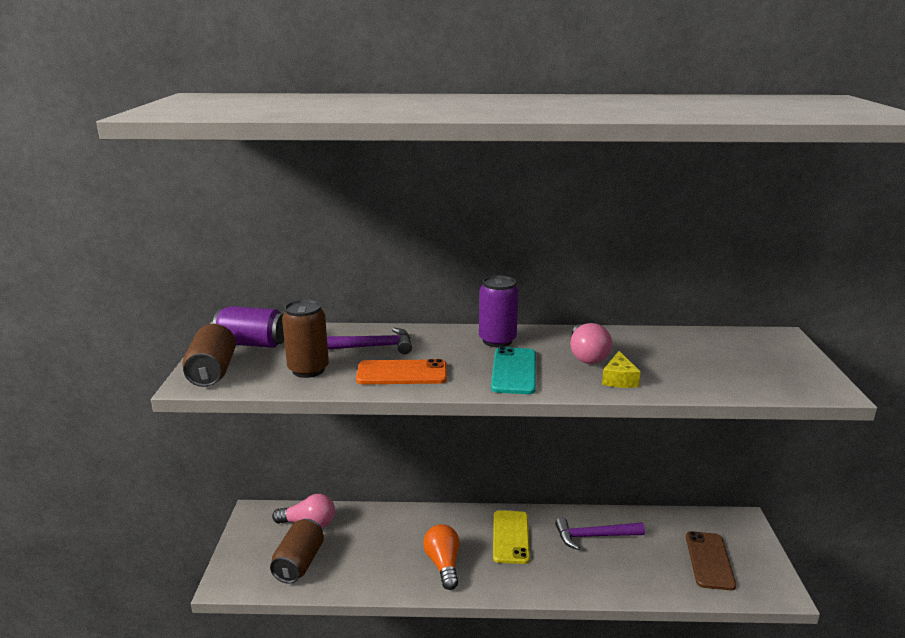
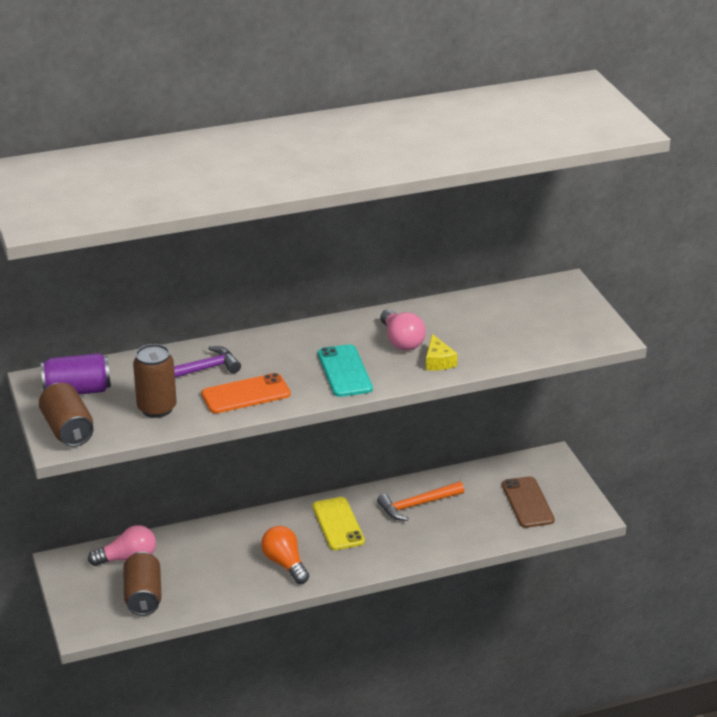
camera: 20 degrees left, 10 degrees up
(497, 340) = (312, 340): purple can -> none
(594, 536) = (417, 505): purple hammer -> orange hammer

